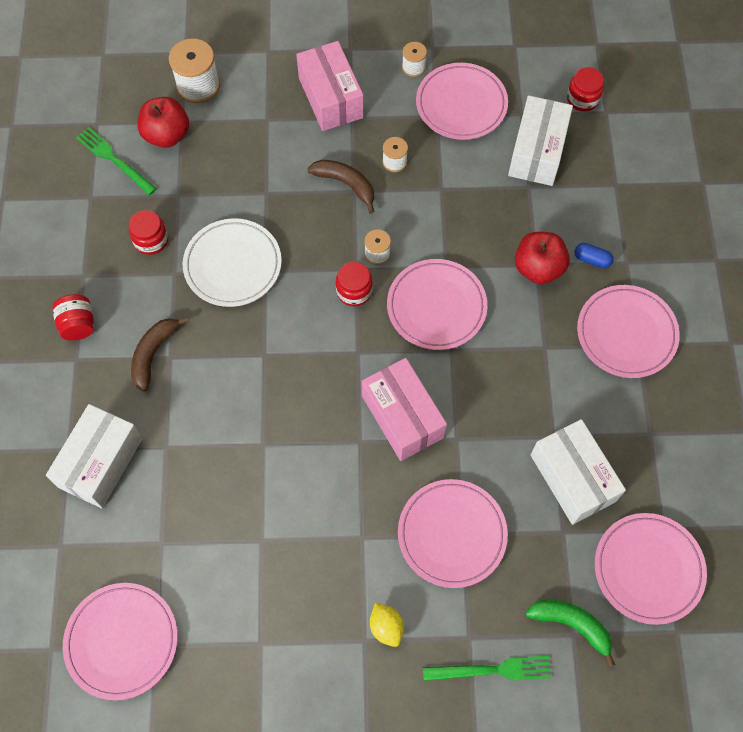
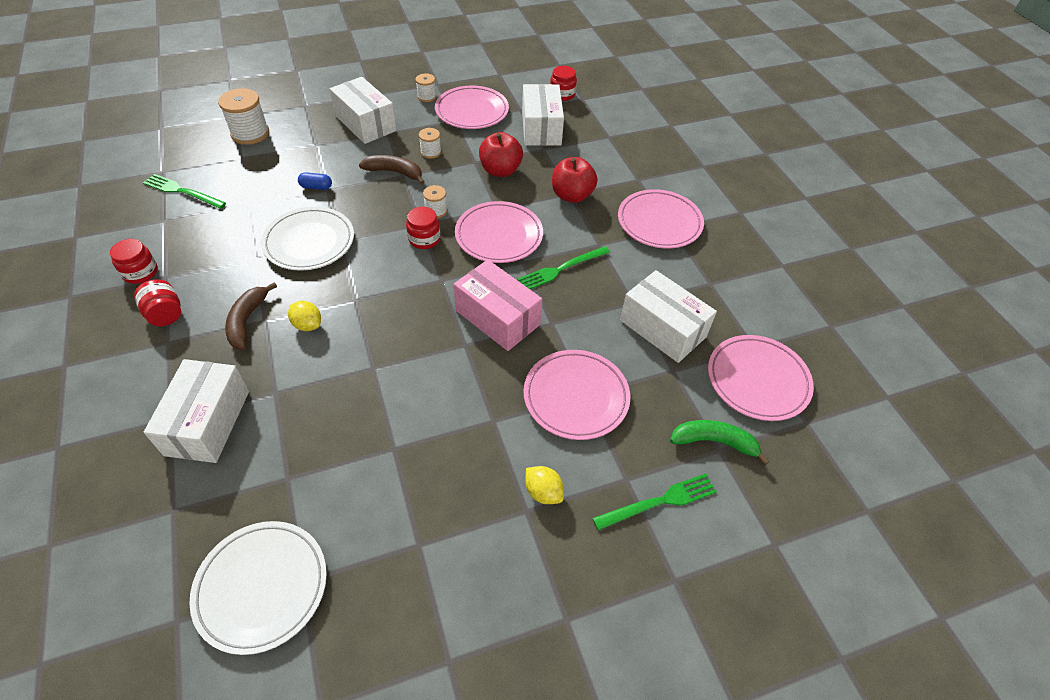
camera: 20 degrees left, 15 degrees down
(122, 641) = (262, 587): pink plate -> white plate
(151, 240) = (228, 239): red jar -> red jar (140, 272)
(167, 135) = (228, 168): red apple -> red apple (500, 170)
(210, 374) = (307, 325): none -> yellow lemon
(330, 98) = (365, 123): pink box -> white box
(490, 370) = (561, 269): none -> green fork
(592, 259) = (611, 183): blue capsule -> blue capsule (316, 187)

